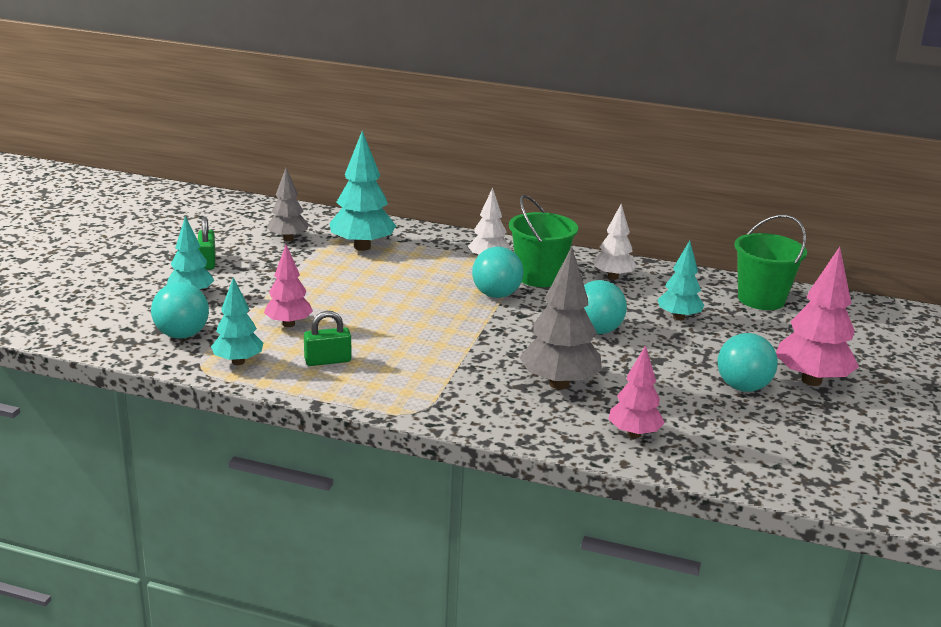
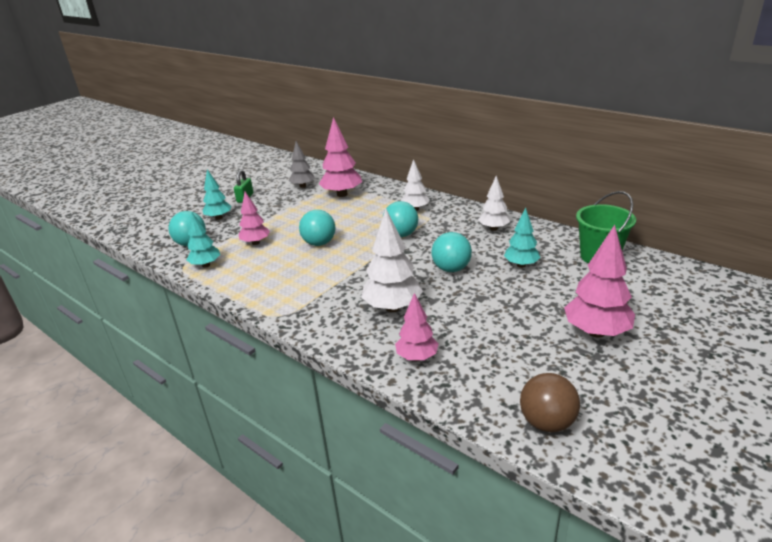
camera: 25 degrees right, 5 degrees up
(328, 361) = (257, 271): green padlock -> none
(362, 247) = (342, 194): turquoise tree -> pink tree
(539, 277) = (440, 224): green bucket -> none
(559, 384) = (393, 307): grey tree -> white tree
(743, 387) = (532, 330): turquoise ball -> turquoise ball (319, 243)
(821, 475) = (547, 422): none -> brown ball

